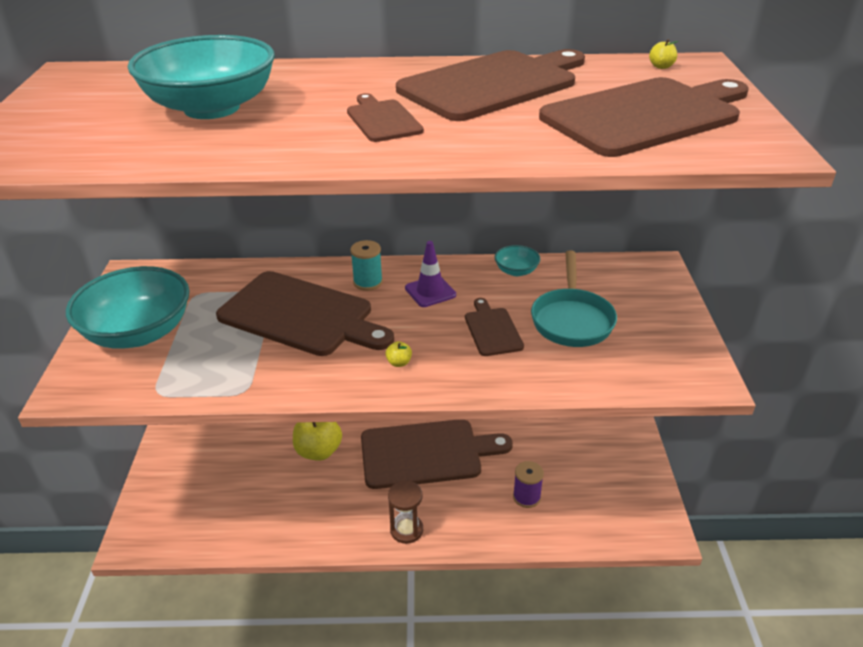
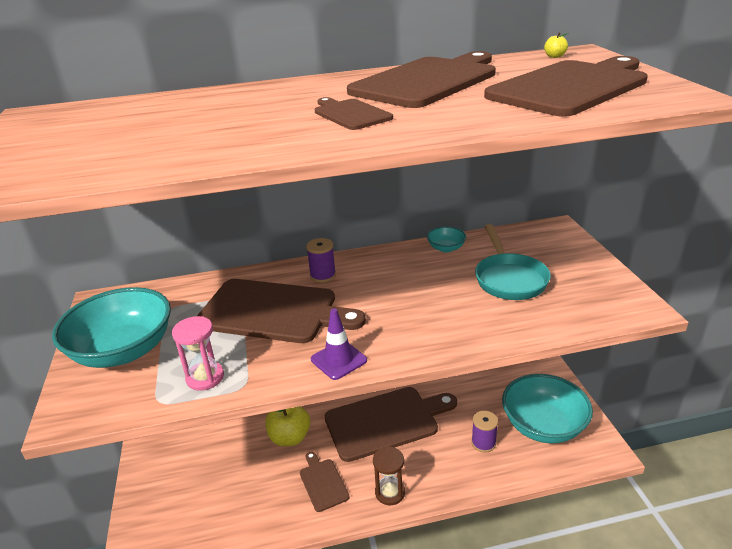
camera: 10 degrees left, 5 degrees down
(209, 375) = (205, 377): none -> pink hourglass
(211, 108) = (186, 123): turquoise bowl -> turquoise bowl (543, 425)
(368, 282) = (323, 275): turquoise spool -> purple spool
(399, 363) = (377, 337): yellow apple -> none
(430, 291) = (380, 275): purple traffic cone -> purple traffic cone (338, 360)
(492, 329) = (446, 297): brown cutting board -> brown cutting board (323, 482)

